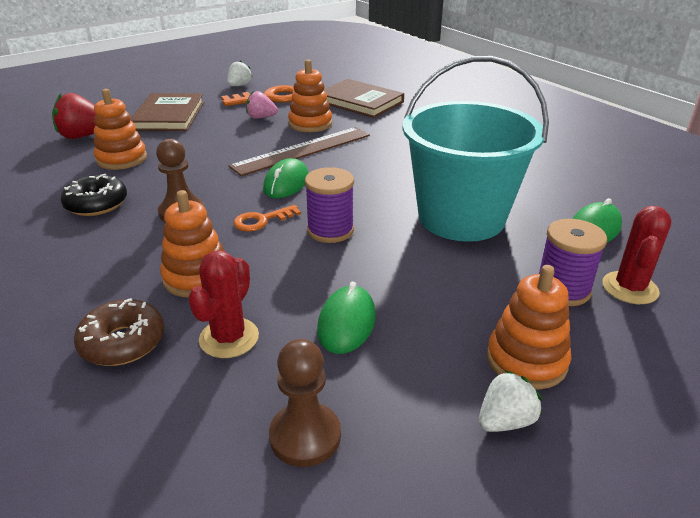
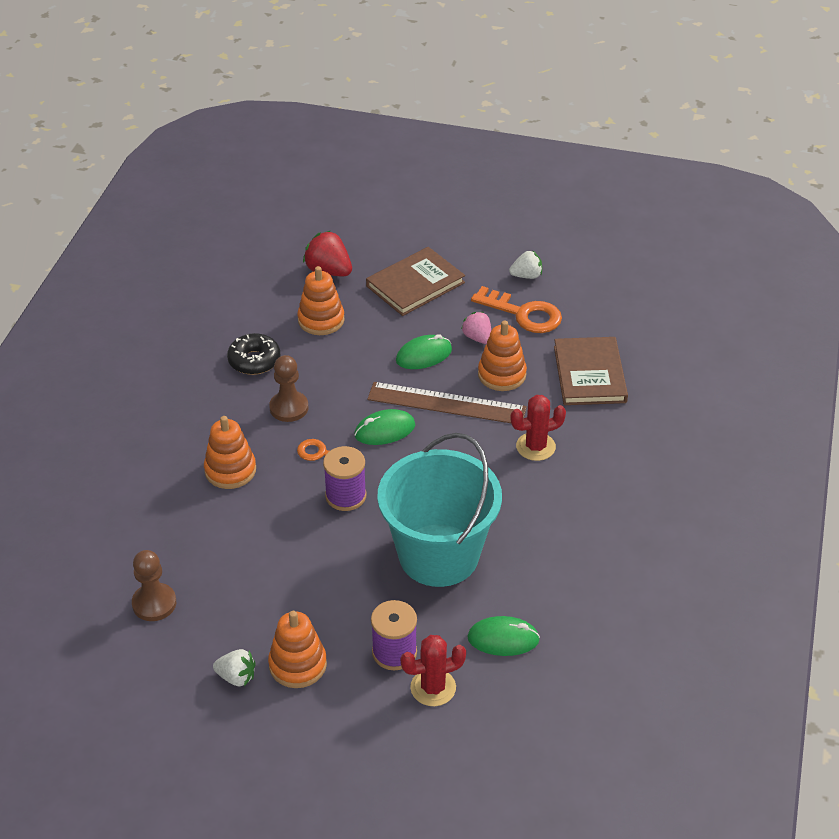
camera: 50 degrees right, 10 degrees up
(123, 342) = (150, 485): brown donut -> none
(229, 338) = (193, 525): red cactus -> red cactus (535, 447)
(346, 323) = (254, 566): green mouse -> green mouse (424, 355)

